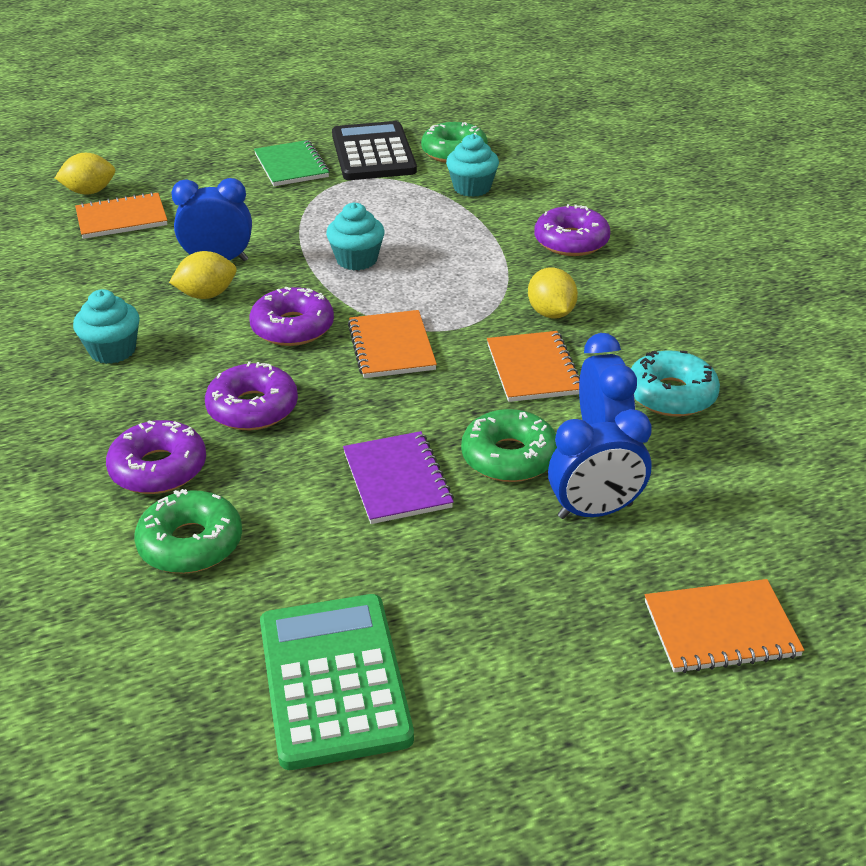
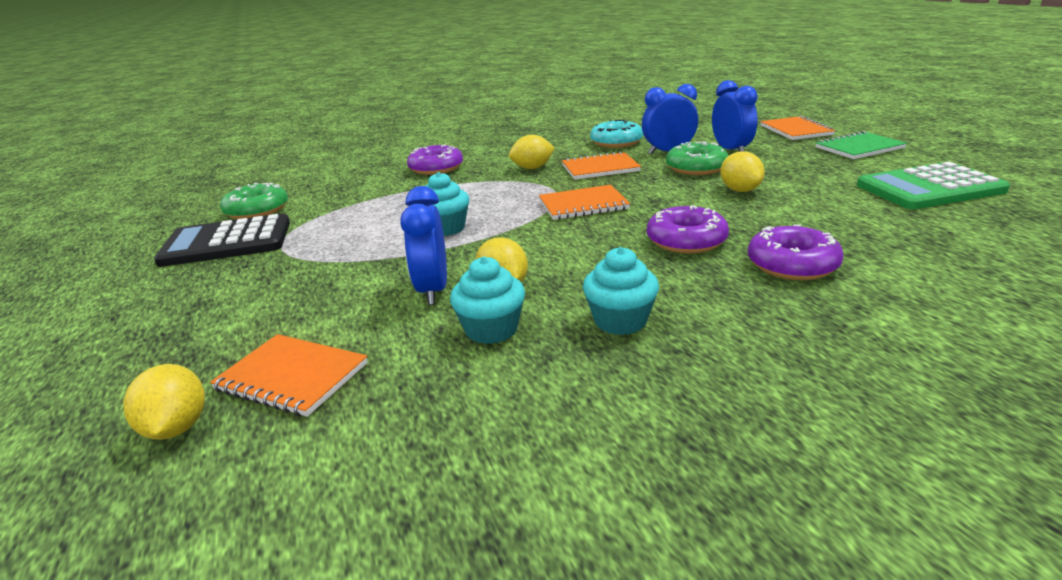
camera: 90 degrees left, 10 degrees down
(122, 218) = (292, 376): orange notebook -> orange notebook turned 45 degrees counterclockwise
(191, 543) = (866, 239): green donut -> none
(291, 166) = (221, 280): green notebook -> green notebook (859, 148)
(292, 327) = (560, 240): purple donut -> none
(397, 480) = (740, 190): purple notebook -> yellow lemon
(472, 188) = (333, 200): turquoise cupcake -> turquoise cupcake (491, 329)

